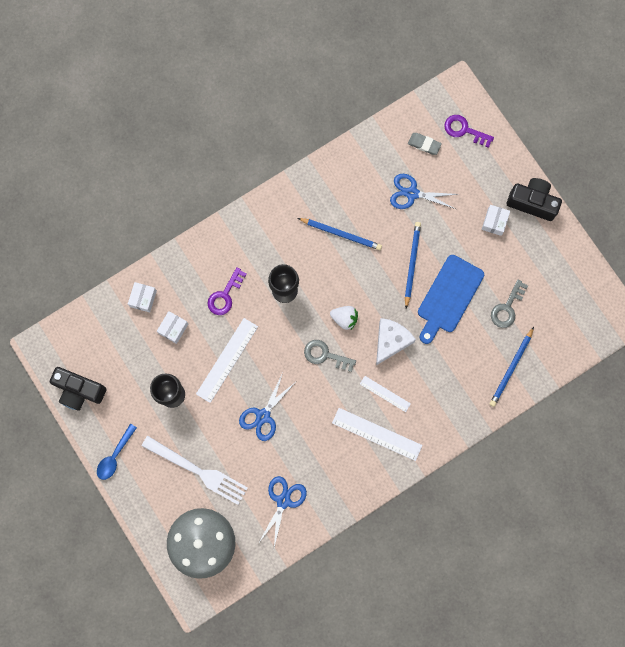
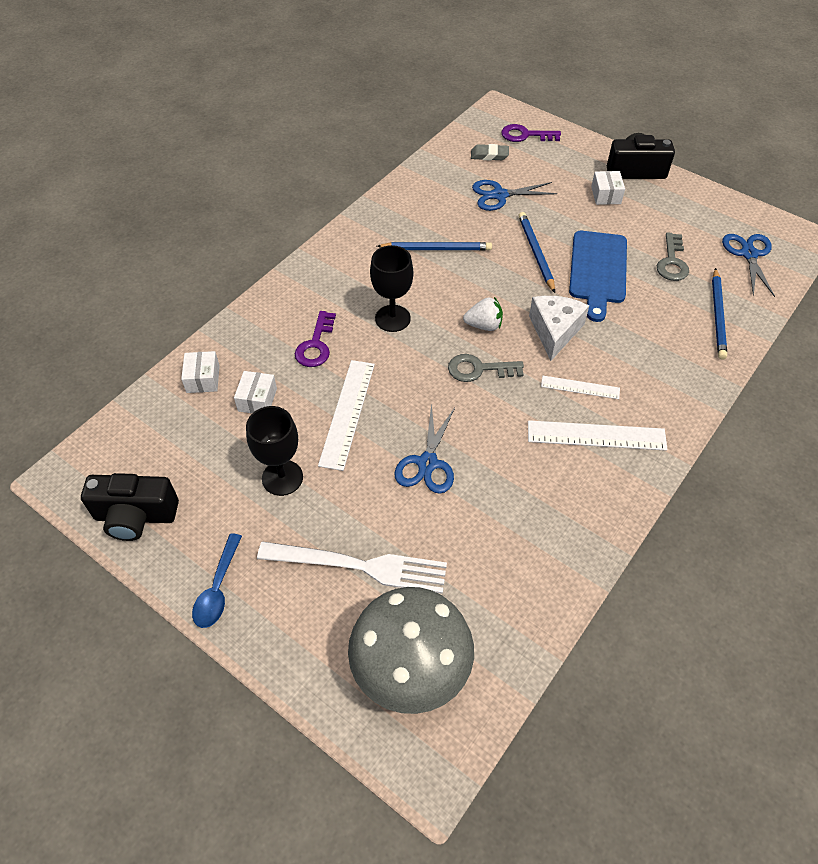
camera: 20 degrees left, 25 degrees down
(283, 500) = (509, 563): blue scissors -> blue scissors (749, 254)

